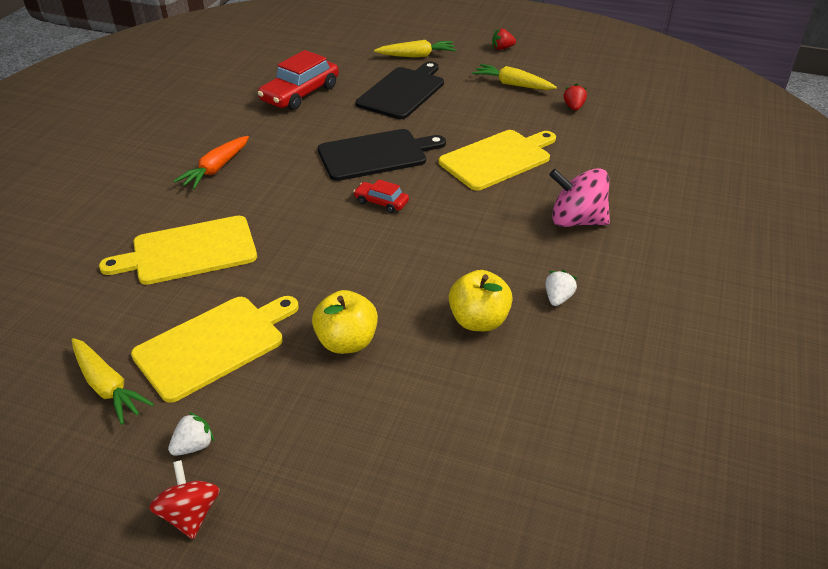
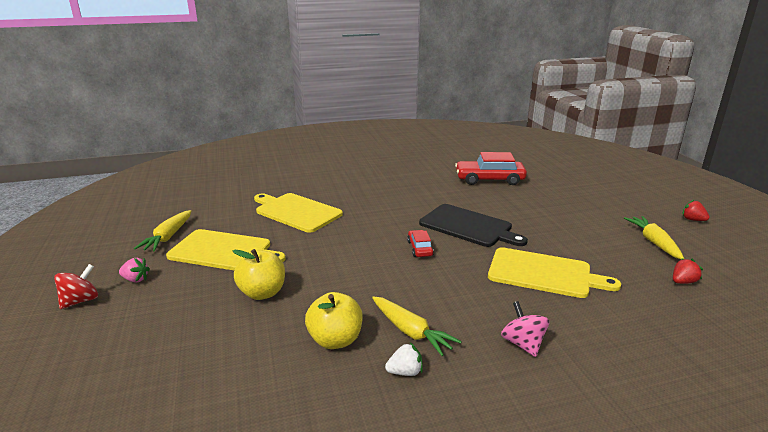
camera: 55 degrees right, 15 degrees down
(194, 446) = (135, 279): white strawberry -> pink strawberry
(216, 169) = (378, 188): orange carrot -> none
(402, 92) = (555, 207): black cutting board -> none
(416, 56) = (607, 195): yellow carrot -> yellow carrot (411, 332)
(576, 221) = (523, 344): pink spinning top -> pink spinning top, size x0.66

